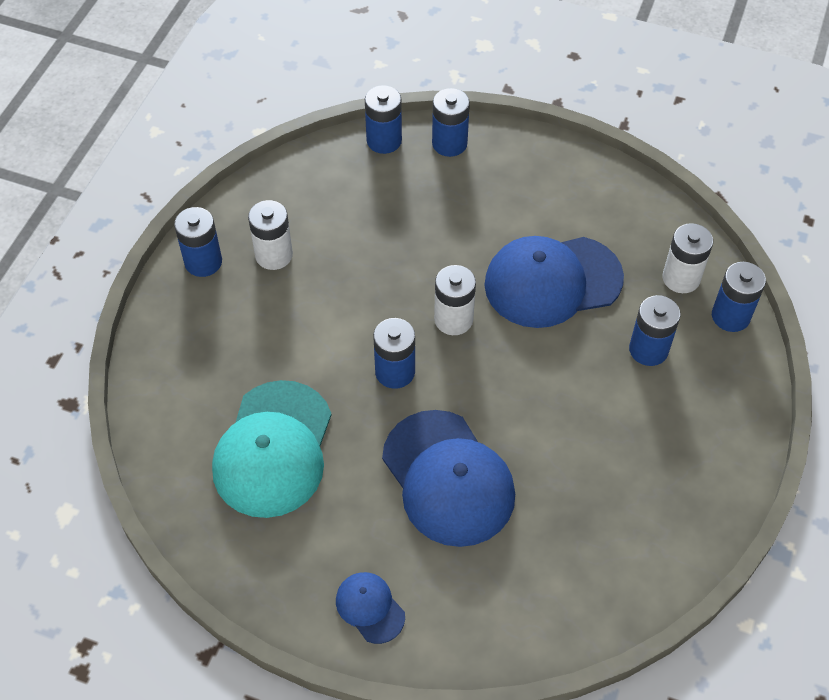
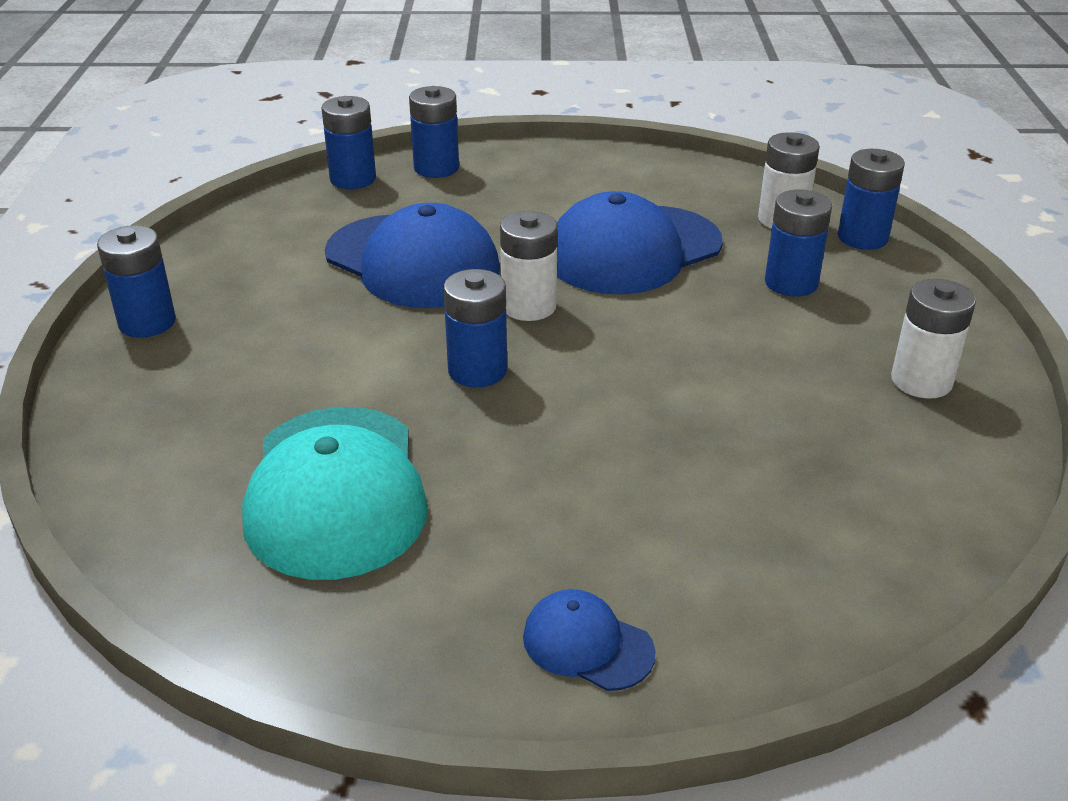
camera: 20 degrees left, 20 degrees down
(274, 255) = (249, 297): white battery -> white battery (921, 381)
(448, 478) = (617, 461): blue cap -> blue cap (412, 262)

